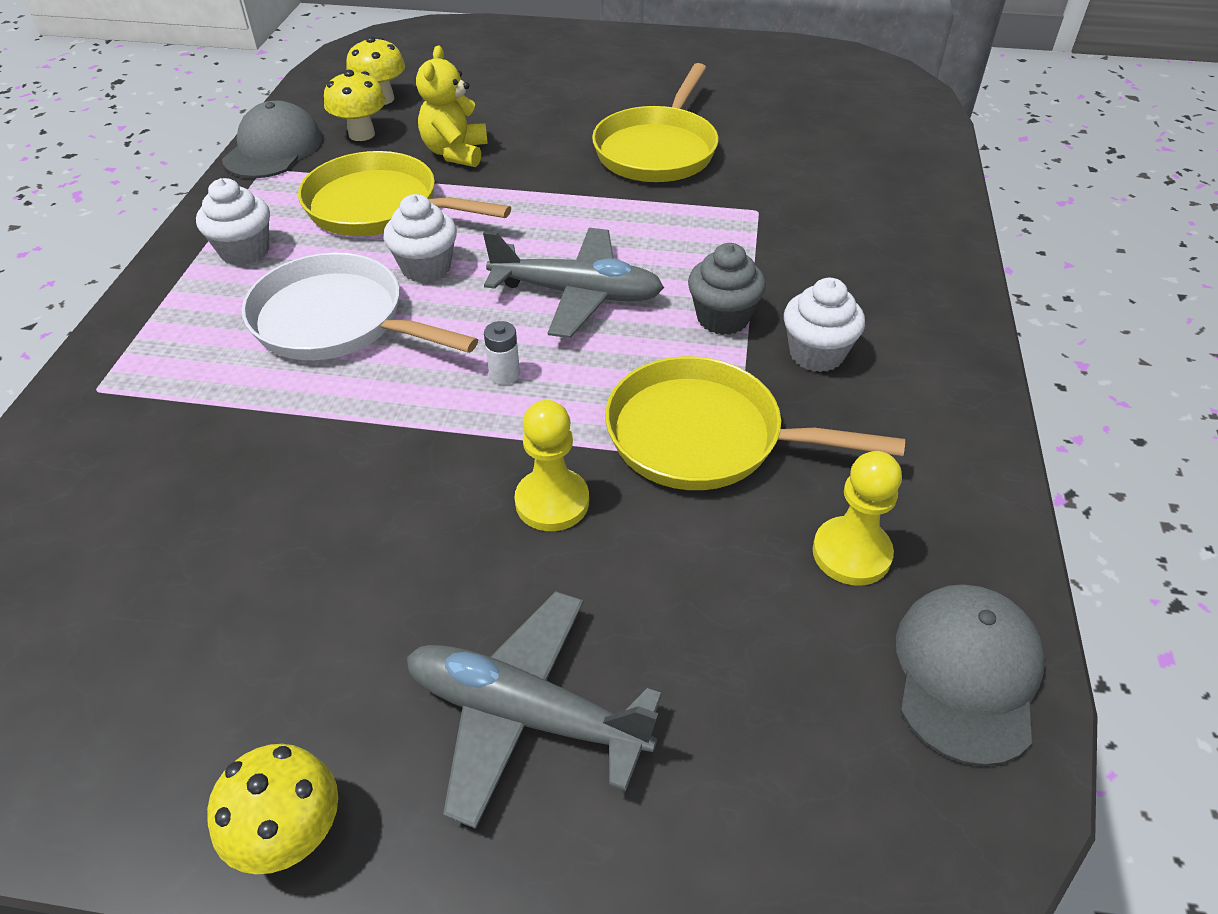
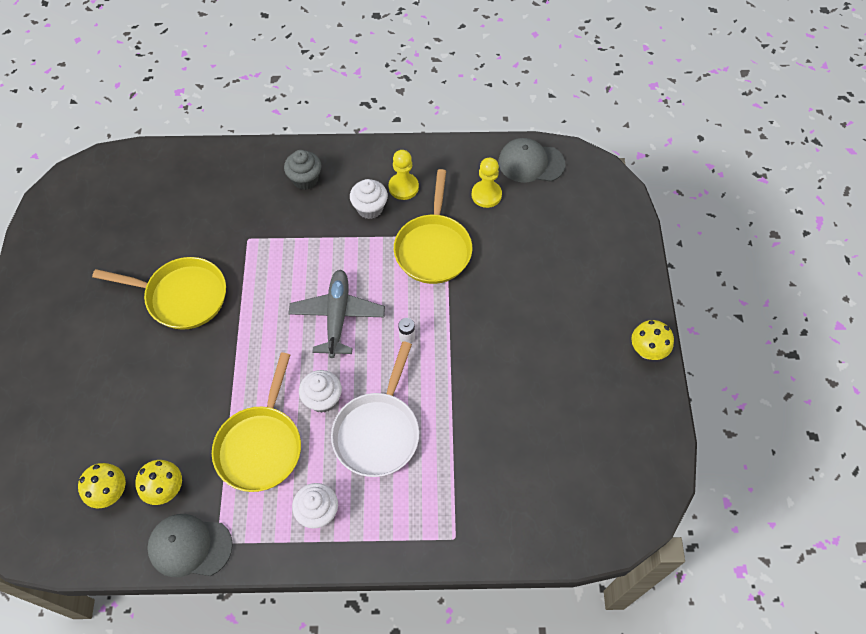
camera: 100 degrees left, 15 degrees up
(455, 153) = (190, 417): yellow teddy bear -> none
(524, 713) = (583, 291): grey plane -> none
(552, 502) = (484, 301): yellow pawn -> yellow pawn (403, 187)
(722, 318) = (348, 248): grey cupcake -> grey cupcake (305, 179)

